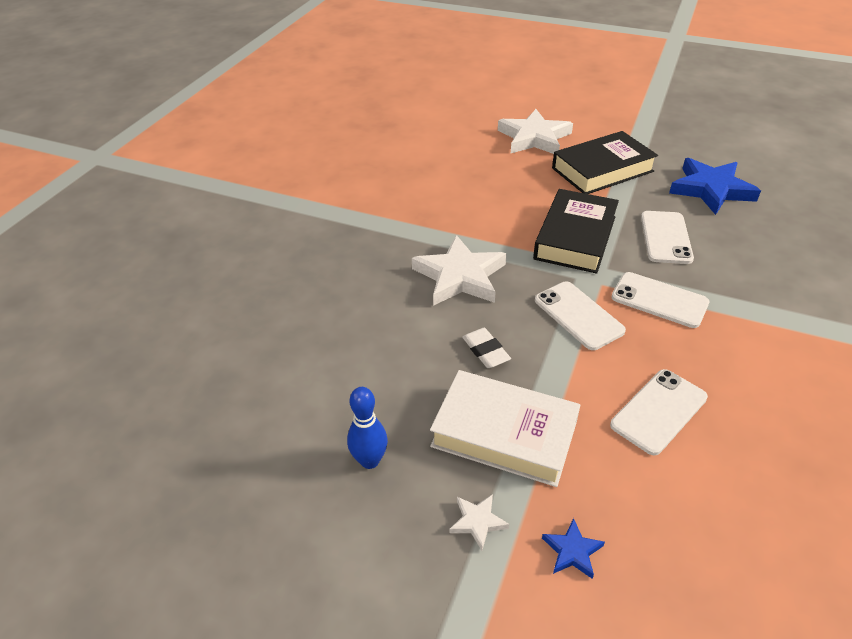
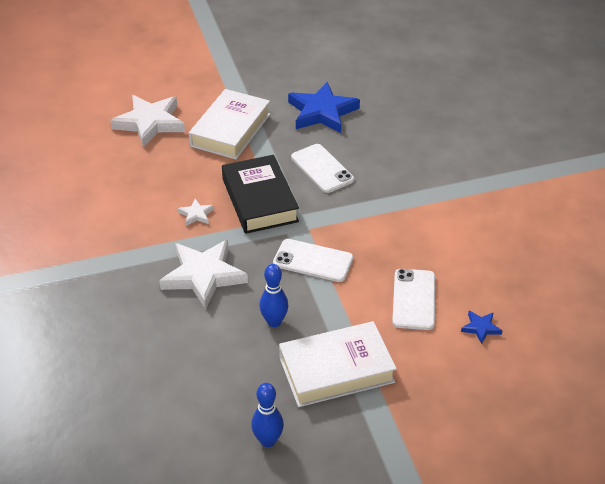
camera: 40 degrees left, 0 degrees up
(477, 522) = (368, 432): white star -> white star (196, 214)
(485, 351) = (274, 322): white eraser -> blue bowling pin
(572, 551) = (433, 413): blue star -> blue star (480, 328)
(602, 170) = (230, 130): black book -> white book
(659, 300) = (355, 221): white phone -> none

